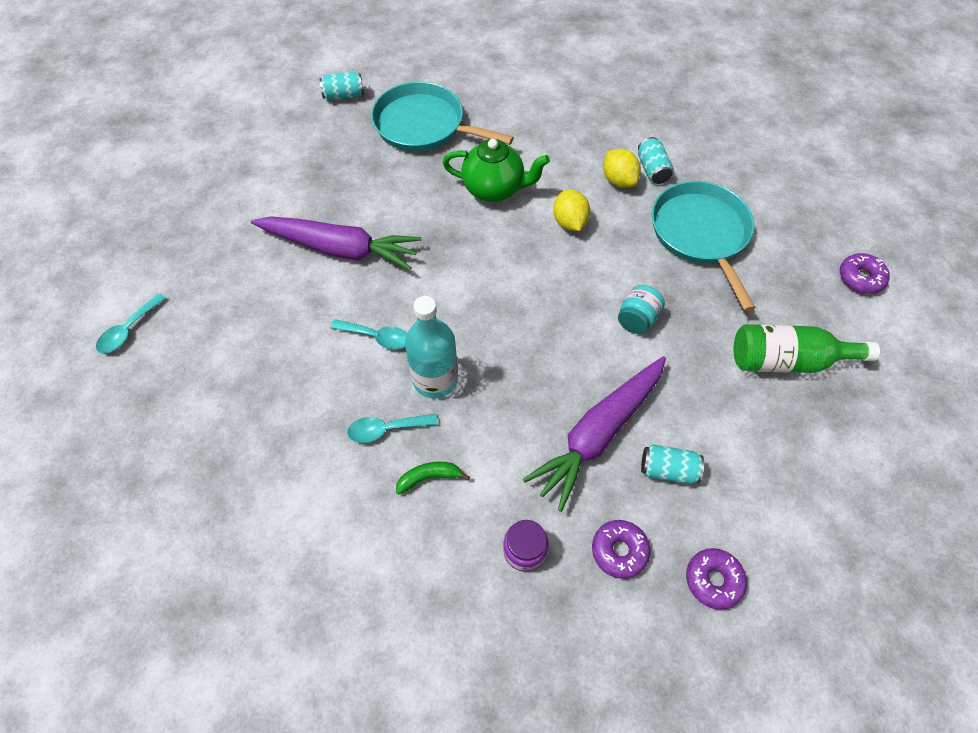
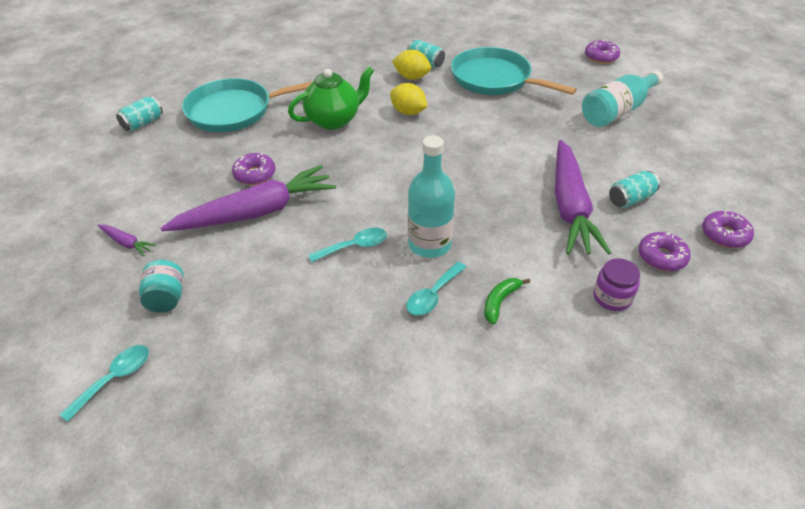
camera: 40 degrees left, 15 degrees down
(128, 330) = (115, 379): turquoise spoon -> turquoise spoon turned 135 degrees counterclockwise
(231, 215) = (126, 243): none -> purple carrot
(374, 208) = (255, 174): none -> purple donut
(637, 319) = (514, 137): turquoise jar -> turquoise jar (167, 298)
(787, 360) = (617, 111): green bottle -> turquoise bottle

